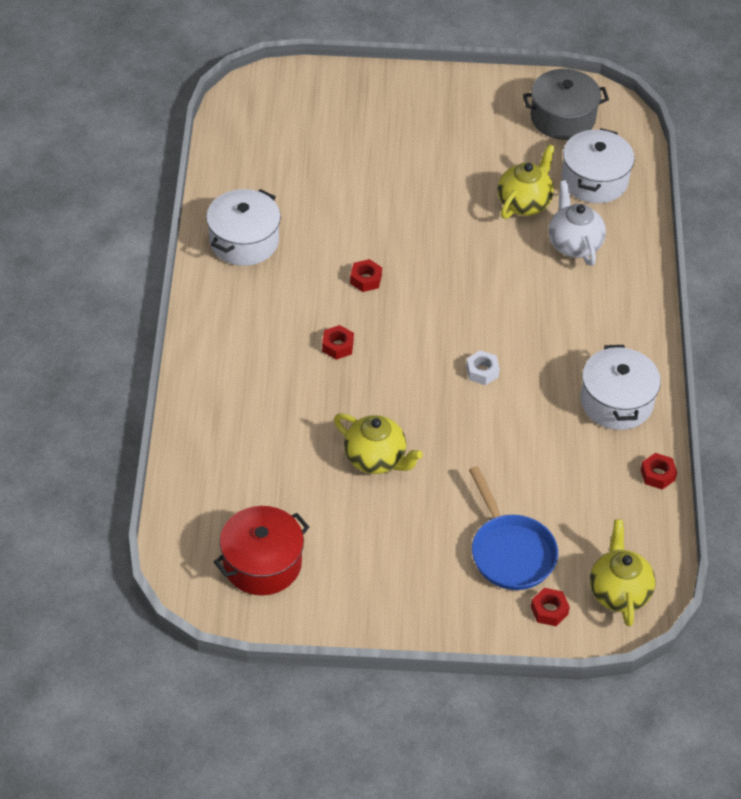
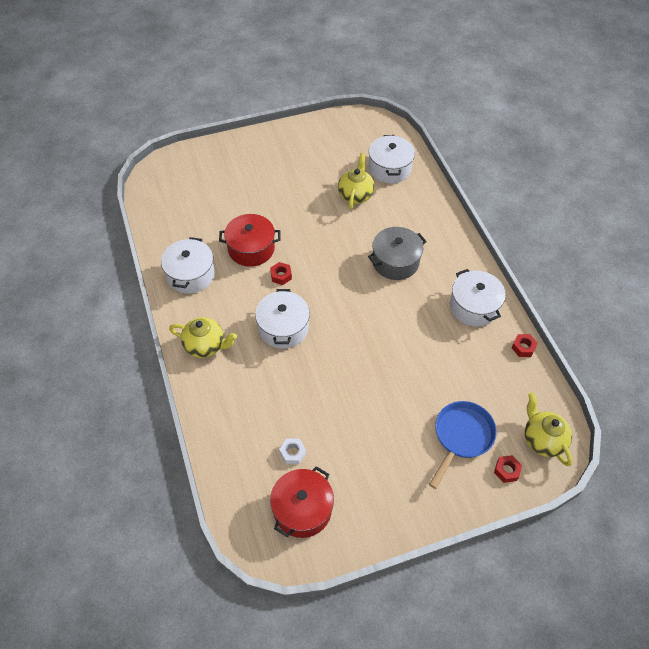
camera: 20 degrees left, 5 degrees up
(337, 346) = (283, 328): red nut -> white pot
(341, 232) = (251, 249): none -> red pot
(376, 459) = (344, 400): yellow teapot -> yellow teapot (205, 346)
(482, 371) = (382, 314): white nut -> white nut (292, 453)
(510, 552) = (461, 436): blue pan -> blue pan turned 105 degrees counterclockwise
(562, 118) = (352, 136): grey pot -> grey pot (395, 262)
(574, 244) = (397, 212): white teapot -> none

